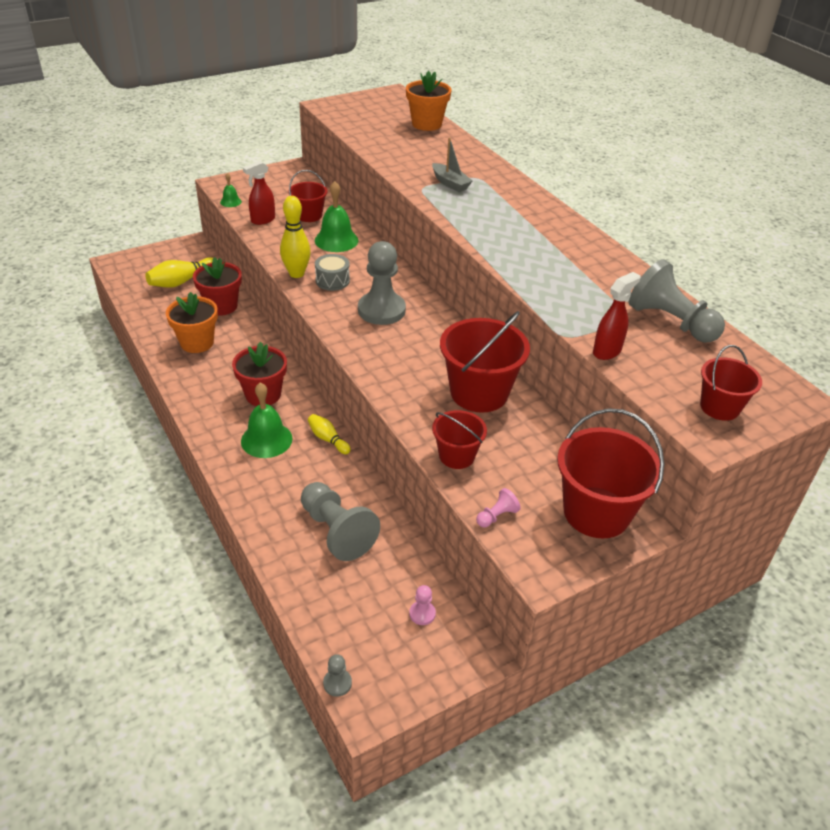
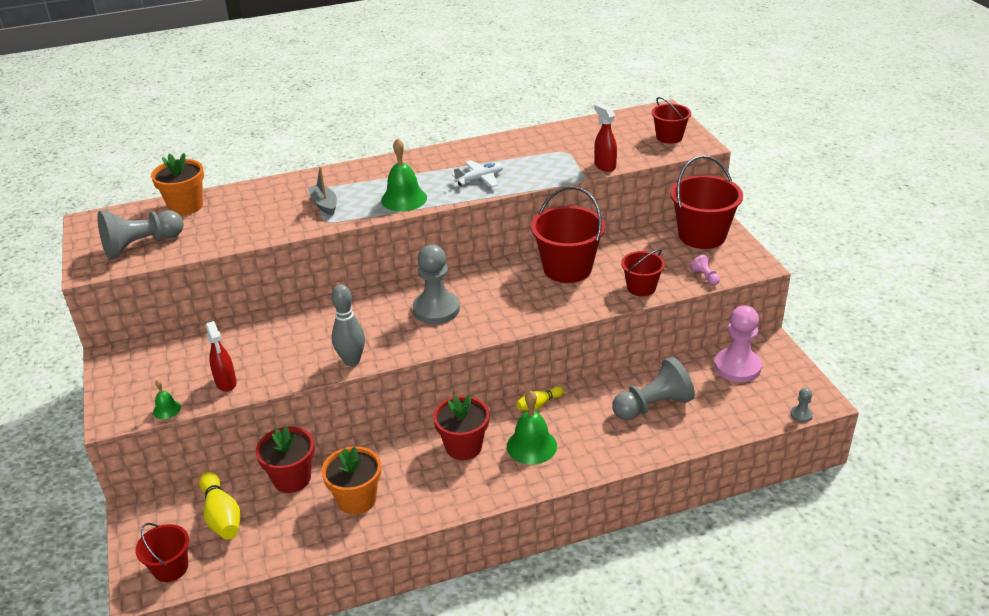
camera: 75 degrees left, 5 degrees down
(296, 274) = (352, 361): yellow bowling pin -> grey bowling pin
(309, 215) = (234, 347): red bucket -> red bucket (170, 568)
(332, 280) = (374, 337): grey drum -> none
(336, 240) = (297, 330): green bell -> green bell (404, 199)
(422, 614) = (737, 367): pink pawn -> pink pawn, size x2.29
(450, 183) = (324, 205): grey boat -> grey boat turned 90 degrees counterclockwise
(535, 263) = (480, 179): none -> white plane
(670, 322) = (572, 137): grey pawn -> grey pawn (141, 245)

